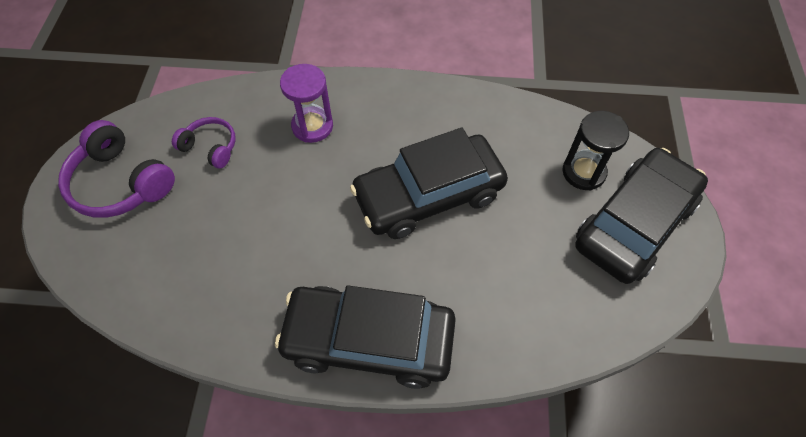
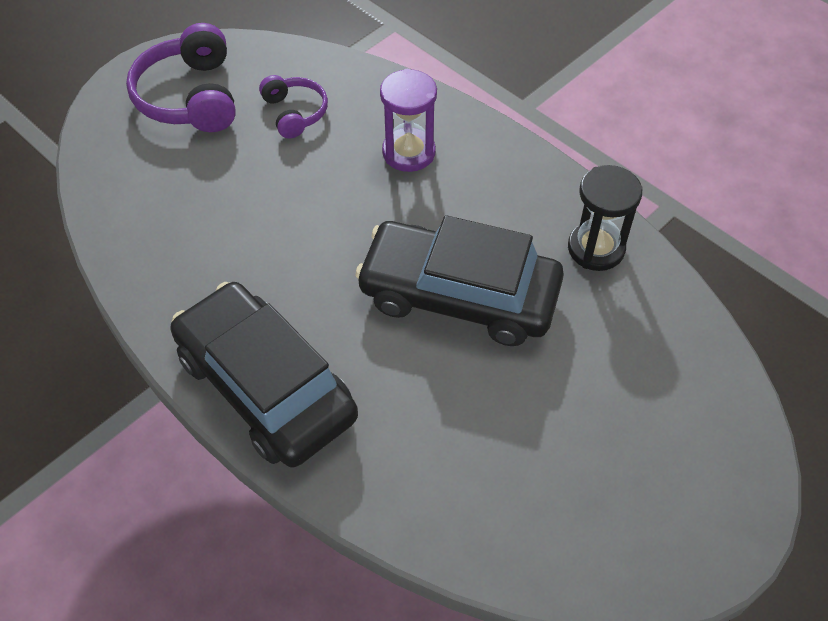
camera: 40 degrees right, 5 degrees down
(583, 172) = (661, 389): black hourglass -> black hourglass (596, 248)
(634, 224) = (664, 484): black car -> none

